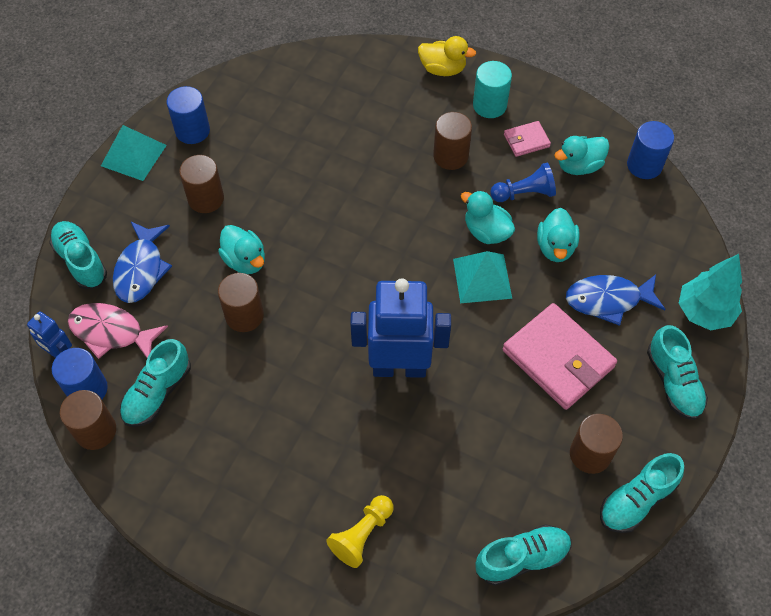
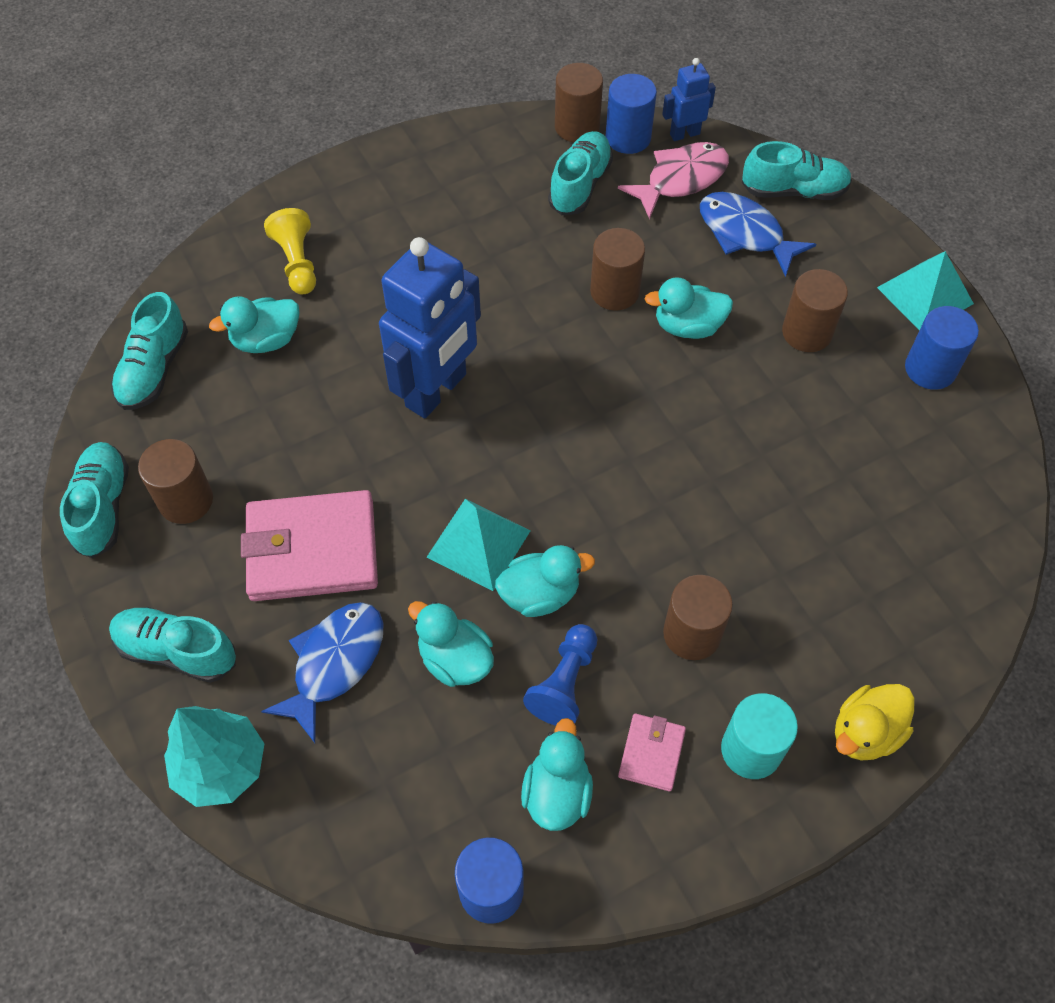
camera: 125 degrees right, 0 degrees up
(158, 392) = (580, 185): turquoise shoe -> turquoise shoe turned 45 degrees clockwise
(442, 502) = (266, 340): none -> turquoise duck

